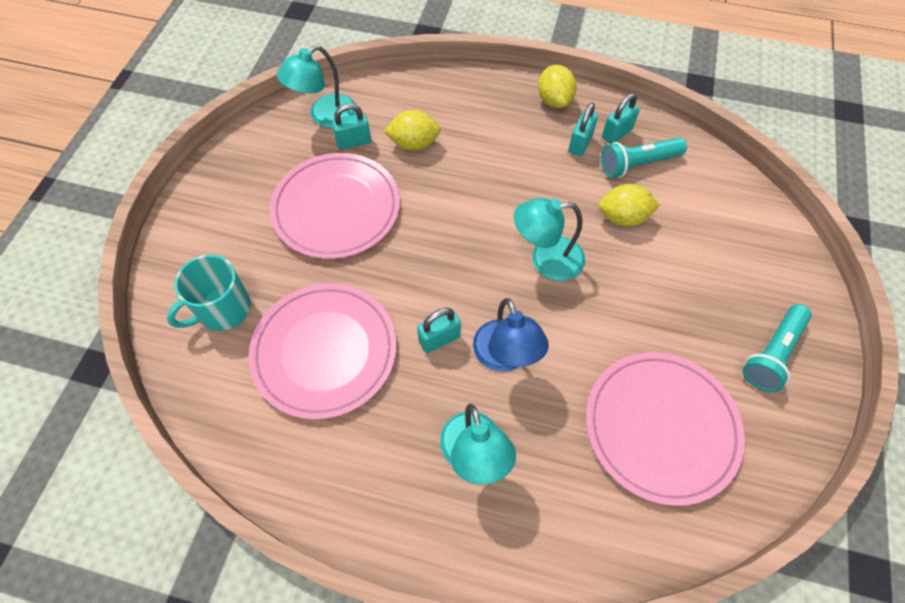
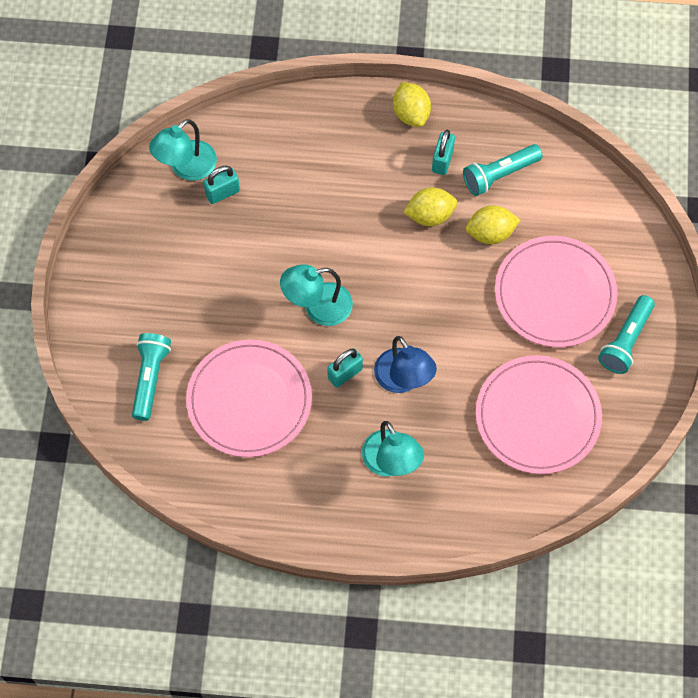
camera: 10 degrees left, 5 degrees up
(223, 310) = (150, 379): turquoise mug -> turquoise flashlight
(336, 208) = (224, 266): pink plate -> pink plate (555, 294)
(414, 144) = (281, 185): yellow lemon -> yellow lemon (430, 215)
(546, 259) = (426, 286): turquoise lamp -> turquoise lamp (317, 307)
(616, 134) = (476, 143): turquoise padlock -> none

